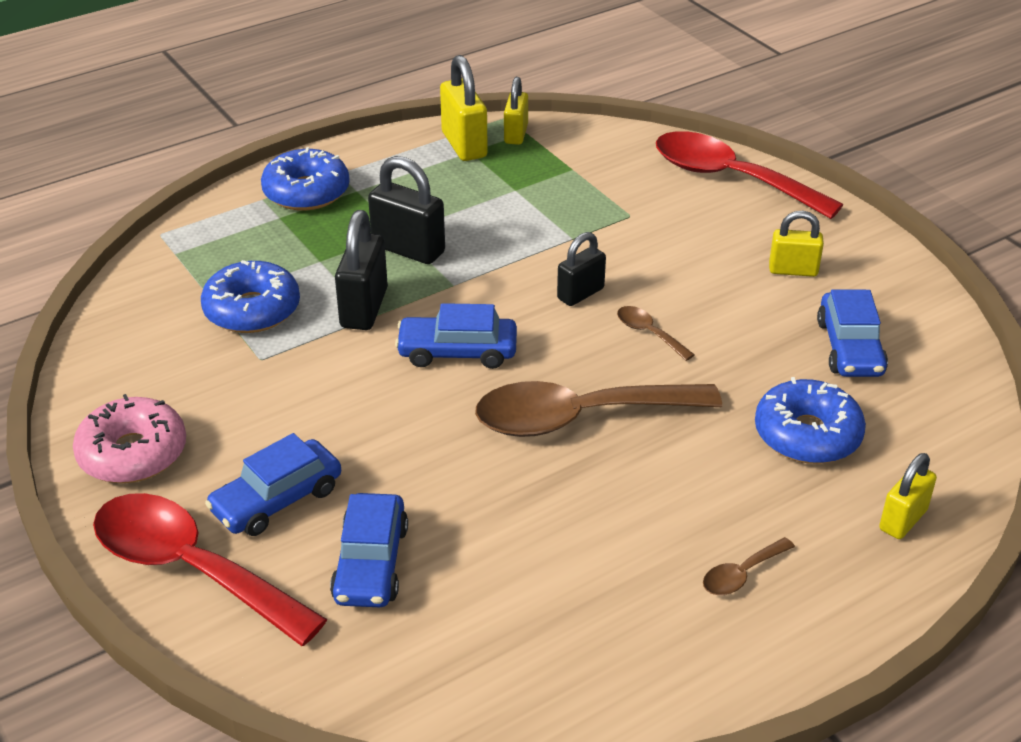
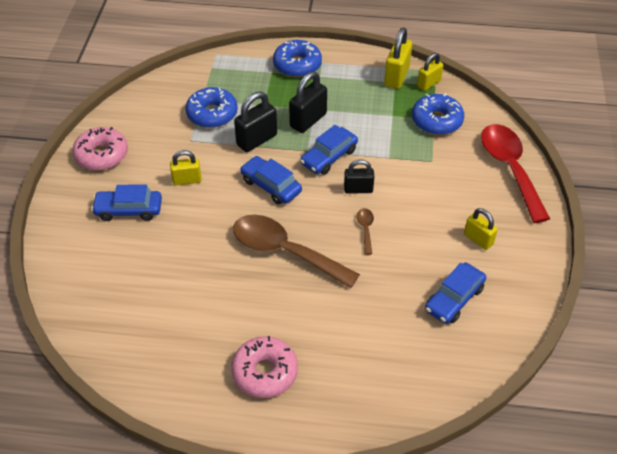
camera: 40 degrees right, 10 degrees up
(191, 568) = (70, 219): red spoon -> none
(370, 563) = (131, 261): blue car -> blue car (329, 157)
(408, 249) = (308, 120): black padlock -> black padlock turned 60 degrees clockwise
(741, 574) = (265, 372): brown spoon -> pink donut
(807, 435) = (376, 328): blue donut -> blue donut (436, 121)
(903, 520) = (367, 400): yellow padlock -> yellow padlock (187, 180)

